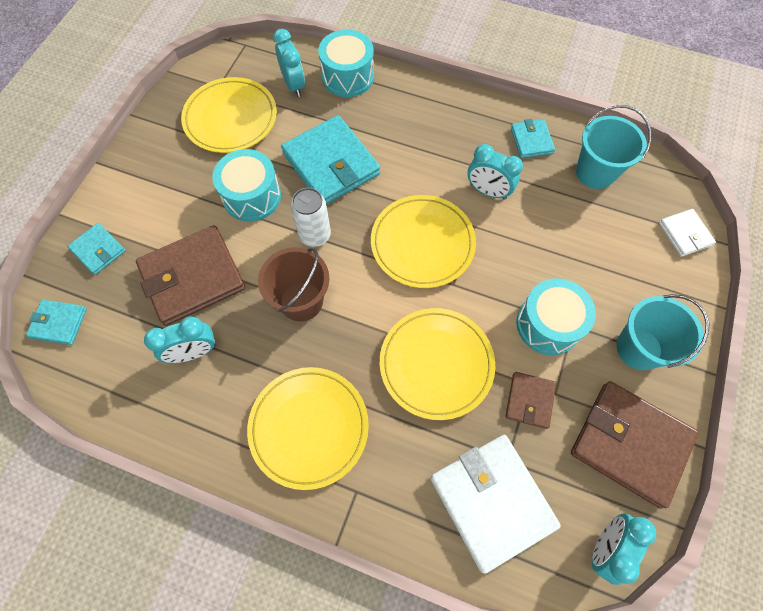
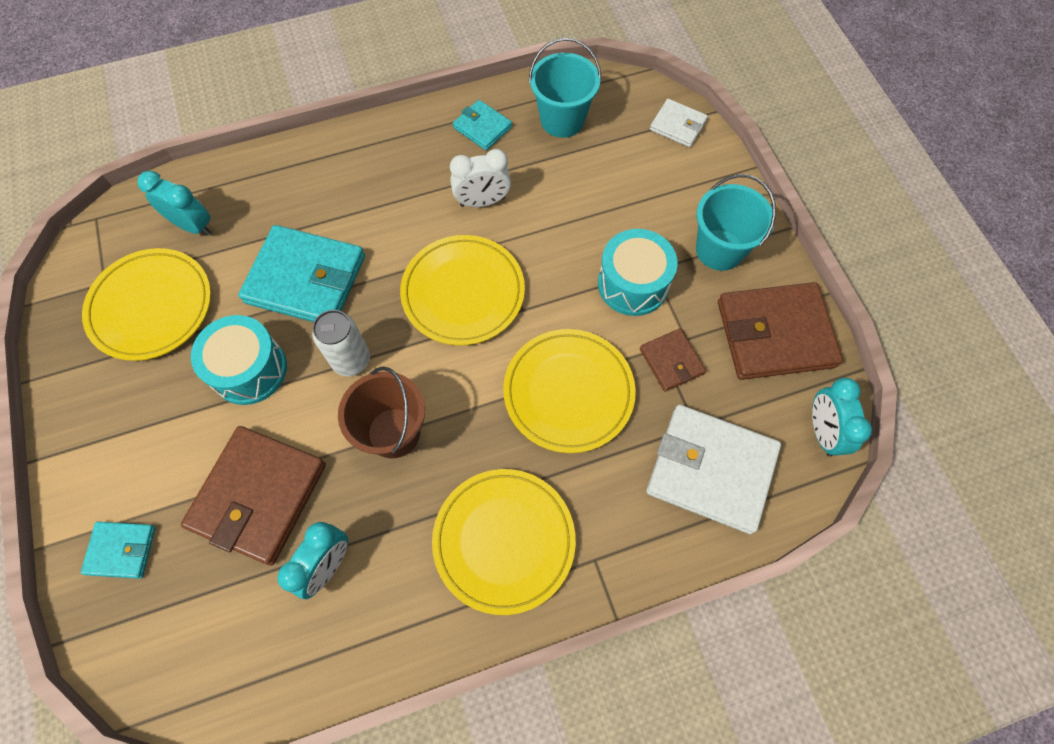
camera: 40 degrees left, 0 degrees up
(59, 323) = (146, 659): turquoise wallet -> none
(348, 77) = (245, 180): turquoise drum -> none
(488, 191) = (482, 201): turquoise clock -> white clock

